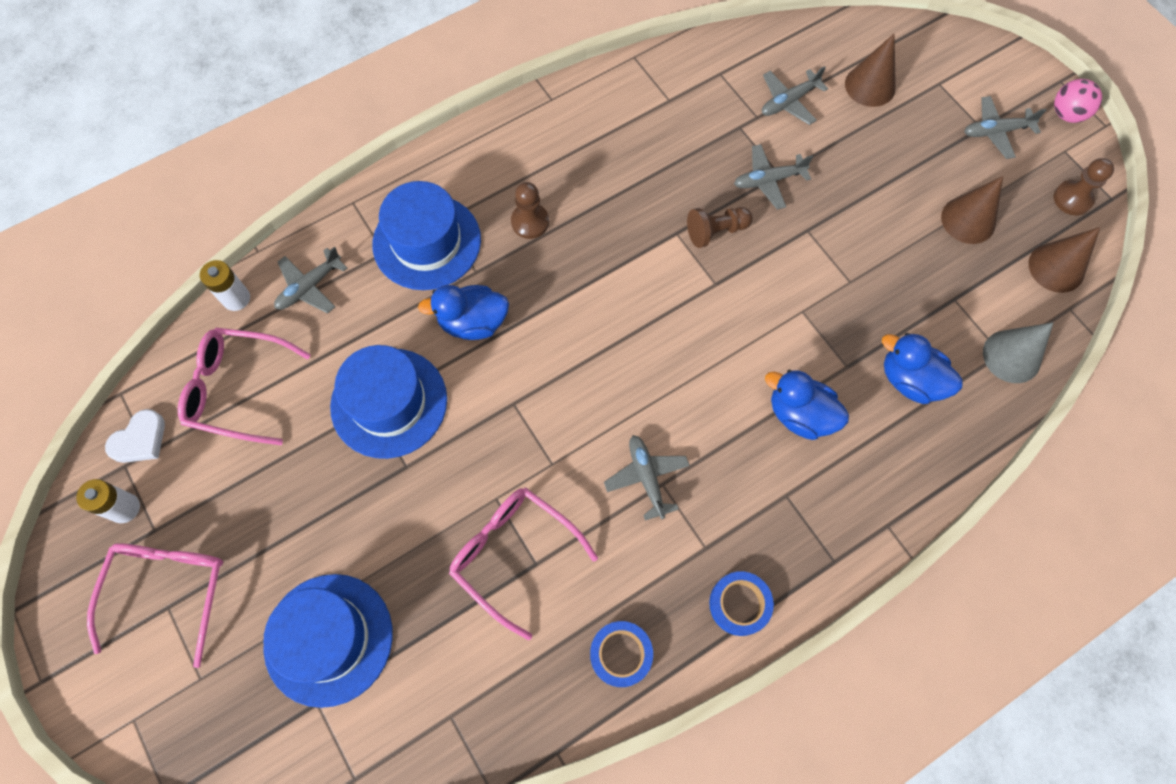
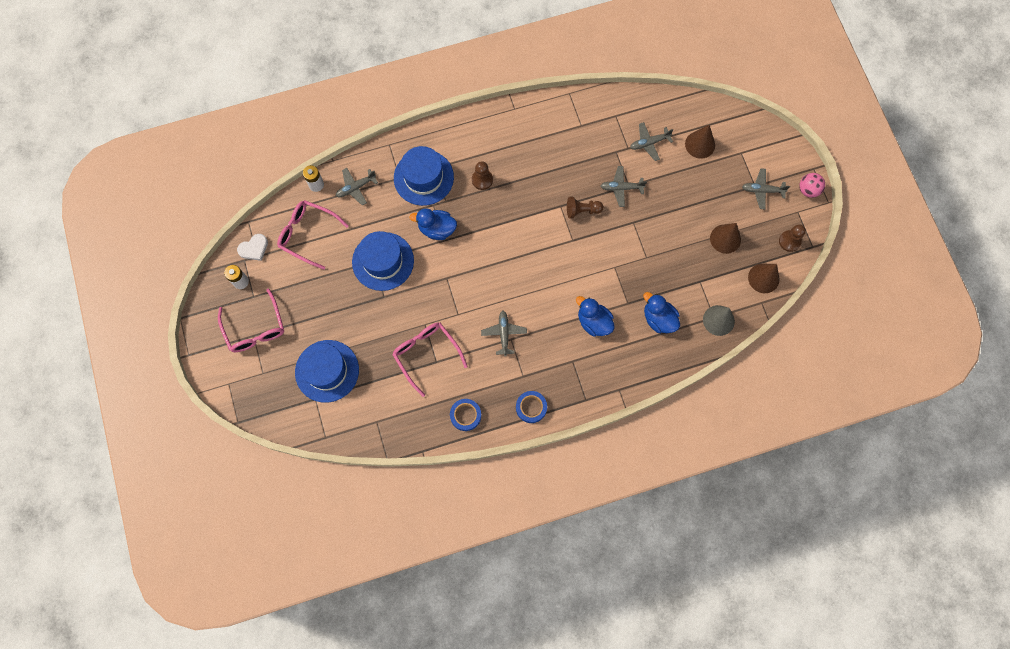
camera: 15 degrees right, 5 degrees up
(168, 591) = (255, 328): pink glasses -> pink glasses turned 135 degrees clockwise

